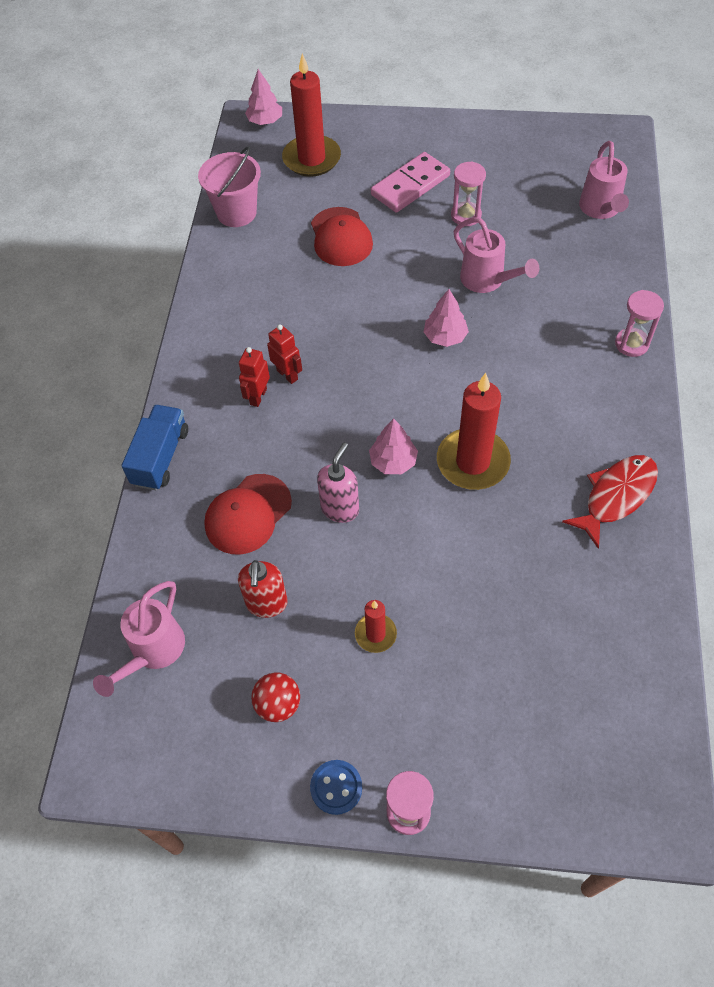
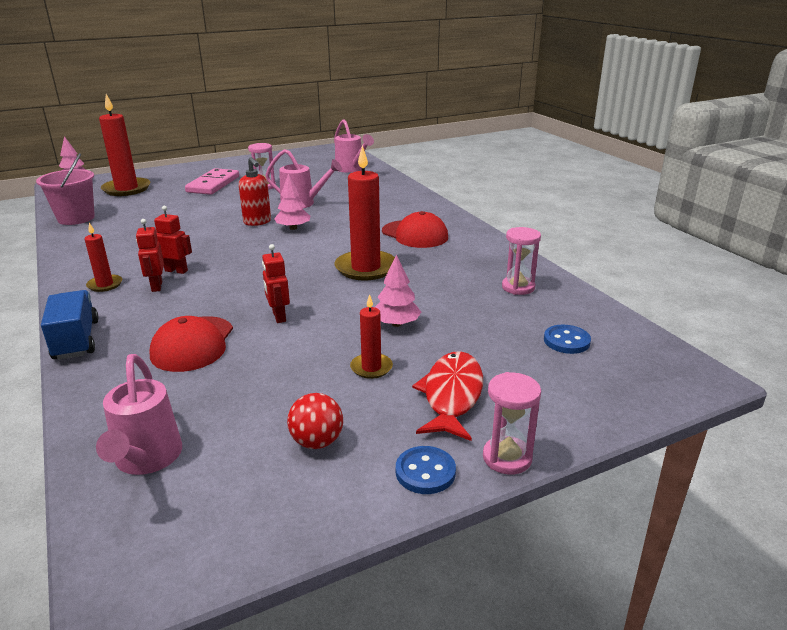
camera: 35 degrees left, 30 degrees down
(215, 370) = (105, 285): none -> red candle
(267, 604) = (253, 386): red soap dispenser -> red soap dispenser (257, 222)
(340, 508) = (278, 317): pink soap dispenser -> red robot
(341, 237) = (175, 210): red cap -> red cap (415, 234)
(393, 461) = (303, 284): pink tree -> pink tree (396, 324)
(584, 698) = (566, 341): none -> blue button
(616, 496) = (480, 255): red fish -> red fish (452, 395)
(631, 344) = (422, 203): pink hourglass -> pink hourglass (518, 287)

